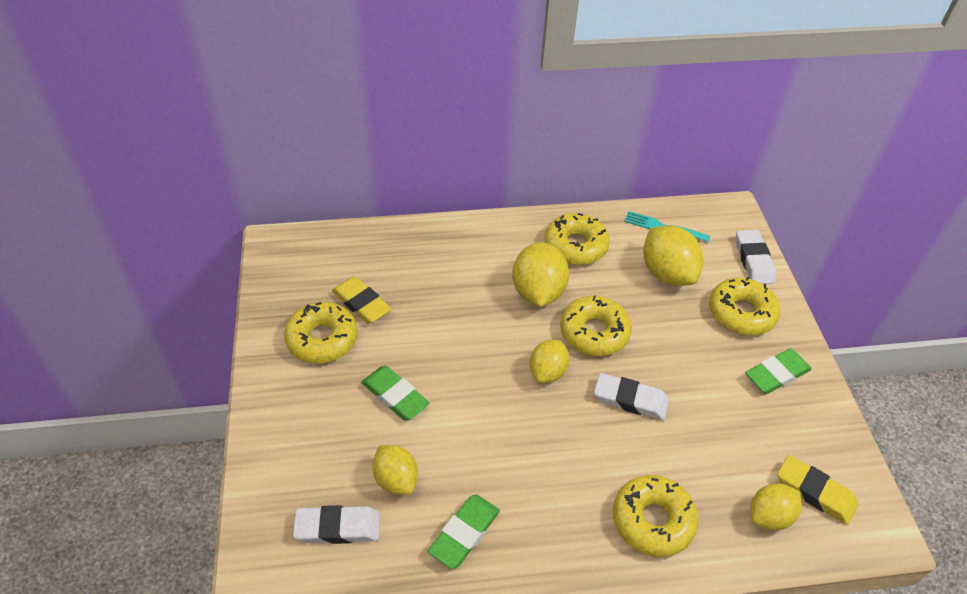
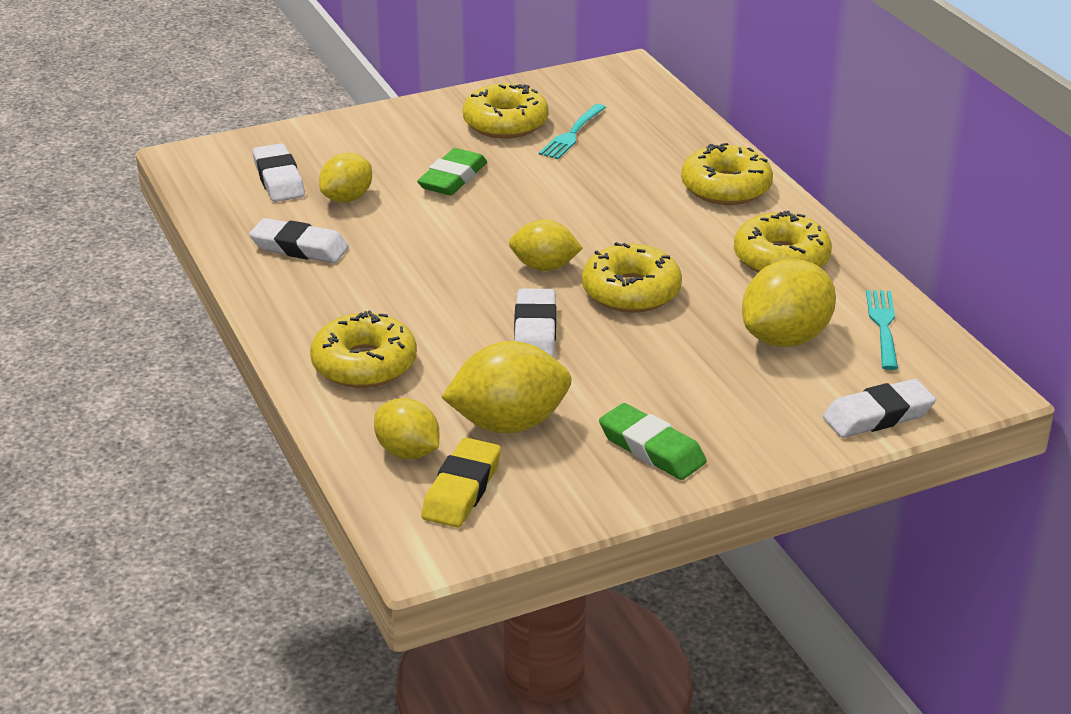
camera: 75 degrees right, 15 degrees down
(361, 303) = (572, 134): yellow eraser -> turquoise fork
(464, 533) = (299, 247): green eraser -> white eraser
(538, 292) = (673, 242): yellow lemon -> yellow lemon (509, 424)
(741, 313) = (752, 410): yellow donut -> yellow donut (726, 187)

